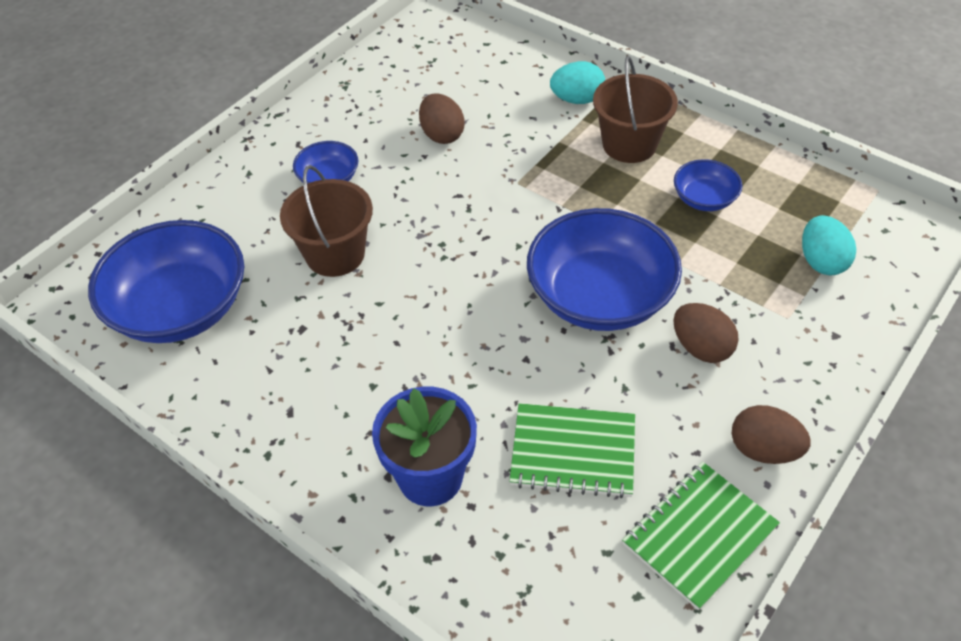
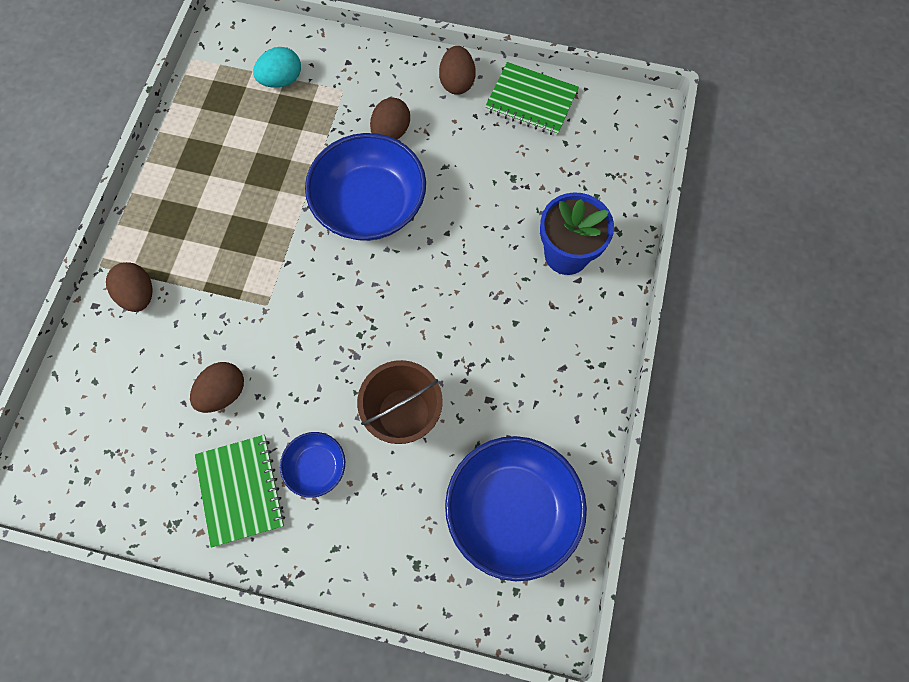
camera: 115 degrees left, 20 degrees up
(573, 452) = (508, 180): green notebook -> green notebook (240, 490)
(577, 99) = (139, 295): turquoise egg -> brown egg
(629, 144) = (190, 234): brown bucket -> none
(704, 199) = (240, 165): blue bowl -> none

